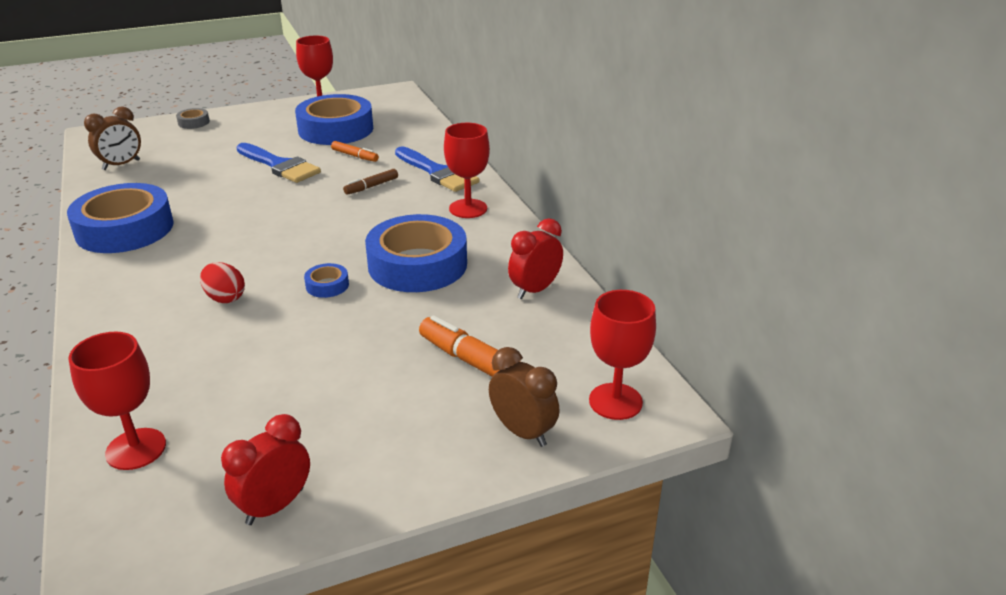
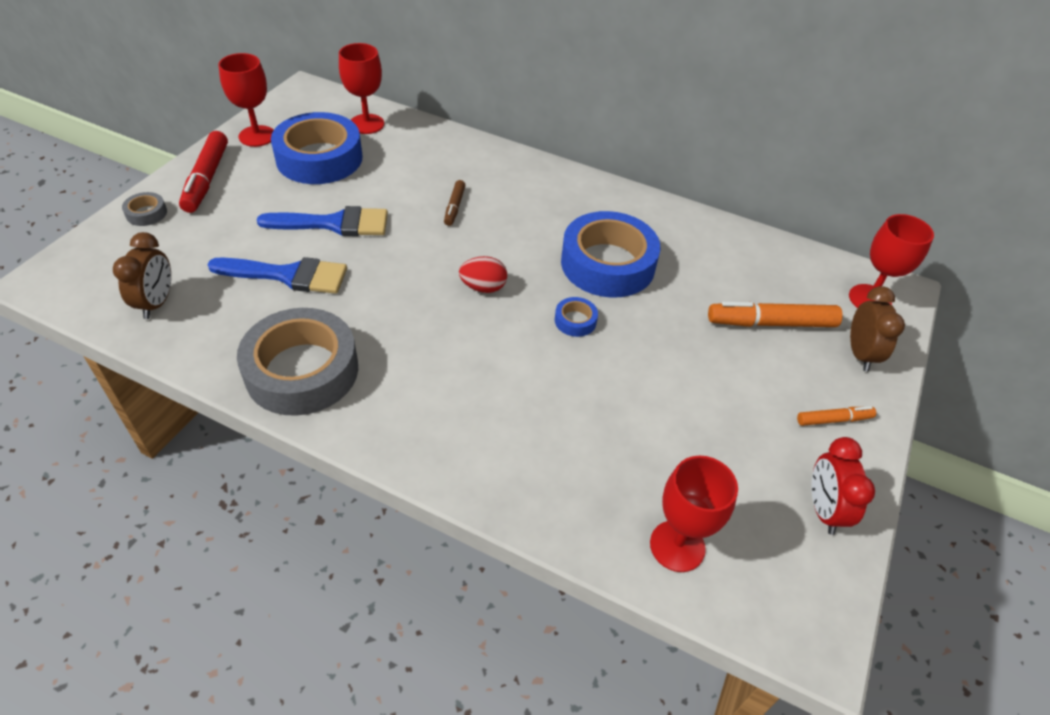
camera: 45 degrees left, 15 degrees up
(125, 229) = (302, 371): blue tape -> grey tape
(225, 298) = (518, 381): red egg -> red egg (483, 287)
(253, 117) = (206, 179): none -> red marker
(355, 156) = (387, 181): orange marker -> orange marker (834, 420)
(438, 172) = (485, 167): blue brush -> blue brush (288, 275)
(468, 208) = (563, 192): red goblet -> red goblet (366, 124)
(523, 432) = (860, 354): brown clock -> brown clock turned 90 degrees clockwise
(535, 290) = (712, 242): red clock -> none

